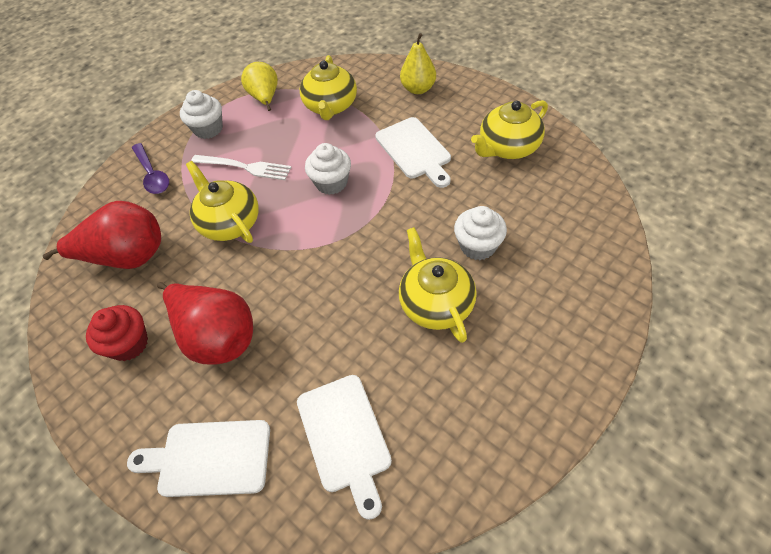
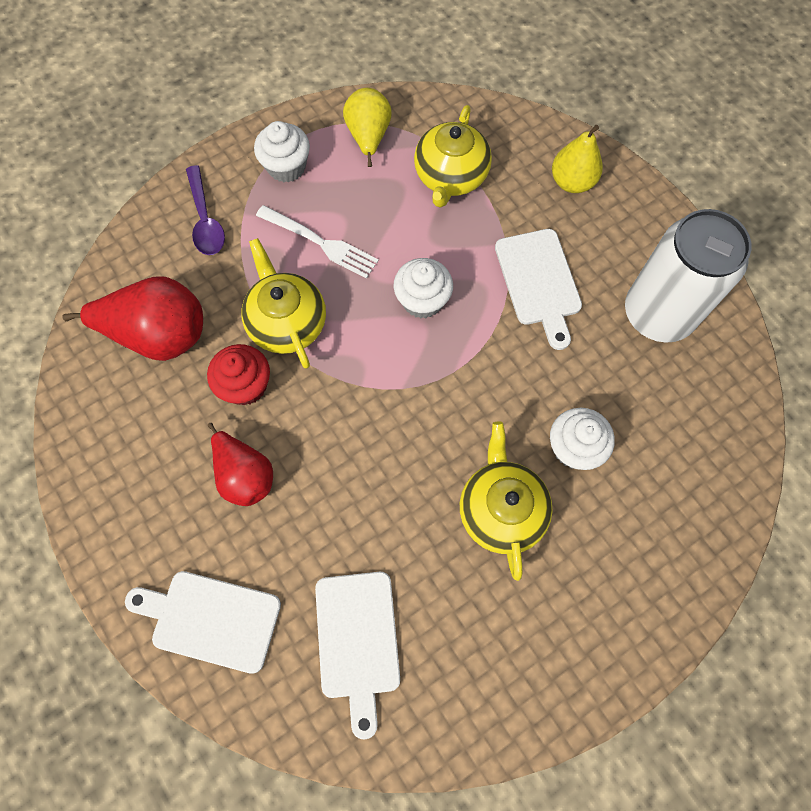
camera: 10 degrees right, 15 degrees up
(129, 344) = (146, 454): red cupcake -> red cupcake (245, 385)
(217, 336) = (245, 475): red pear -> red pear, size x0.66
(507, 147) = (658, 313): yellow teapot -> white can

